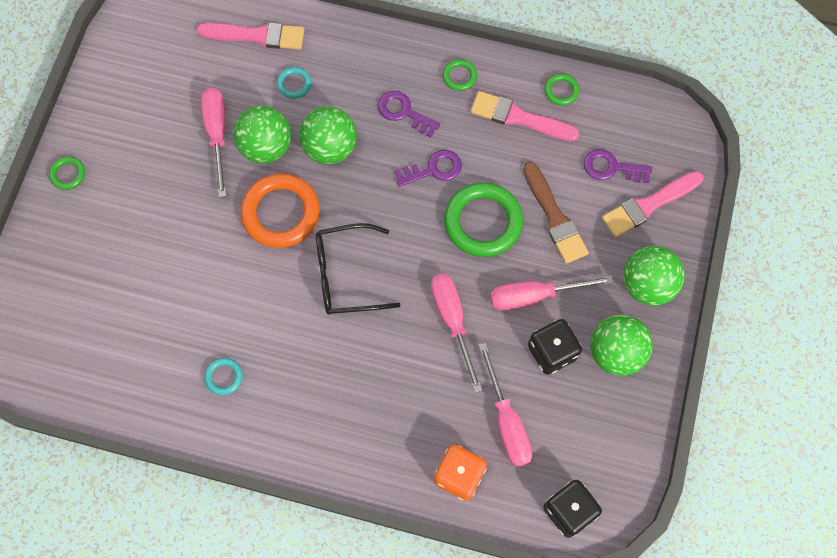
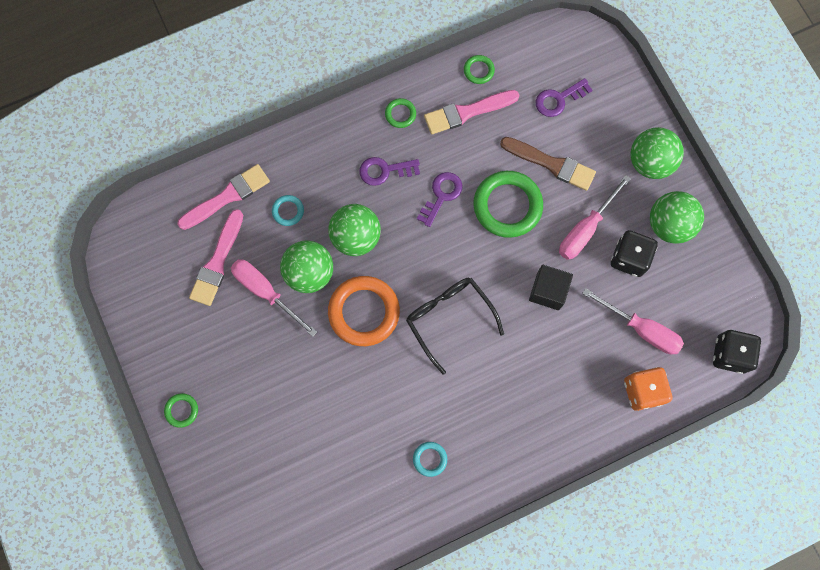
camera: 40 degrees left, 5 degrees up
(346, 275) = (449, 318): black glasses -> black glasses turned 105 degrees clockwise
(452, 321) = (548, 291): pink screwdriver -> black cube
(648, 205) = (604, 107): pink brush -> pink brush (217, 262)

